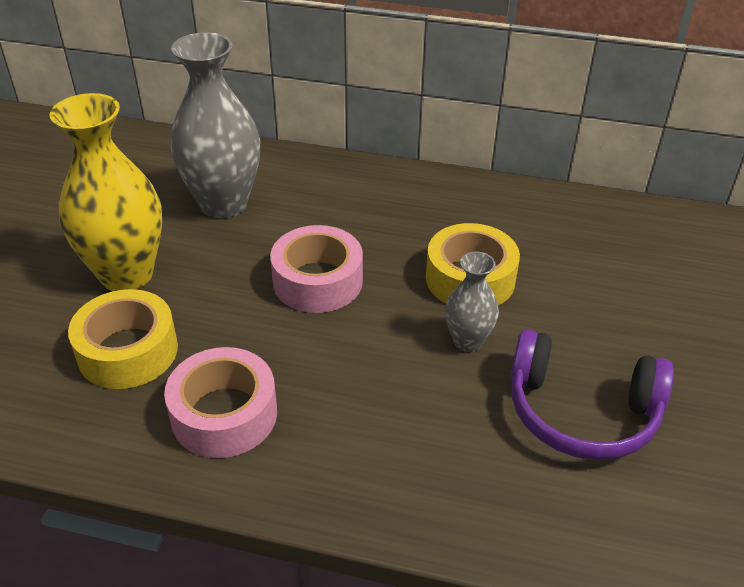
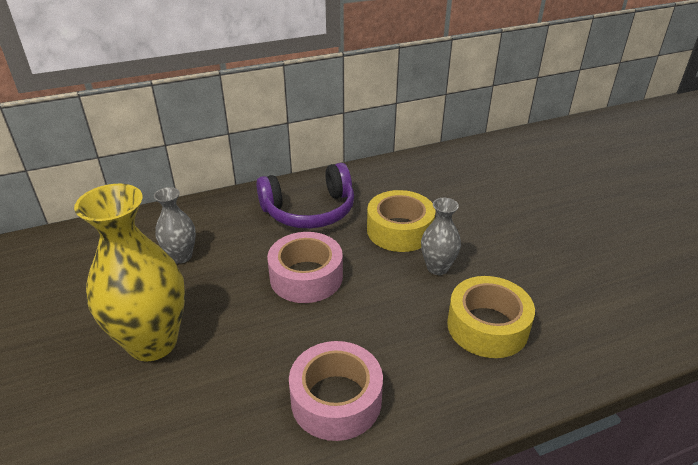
camera: 35 degrees left, 5 degrees down
(128, 351) = (214, 398): yellow tape -> yellow tape (487, 326)
(223, 204) = (181, 256): grey vase -> grey vase, size x0.52
(581, 412) = (537, 275): purple headphones -> purple headphones (309, 210)

